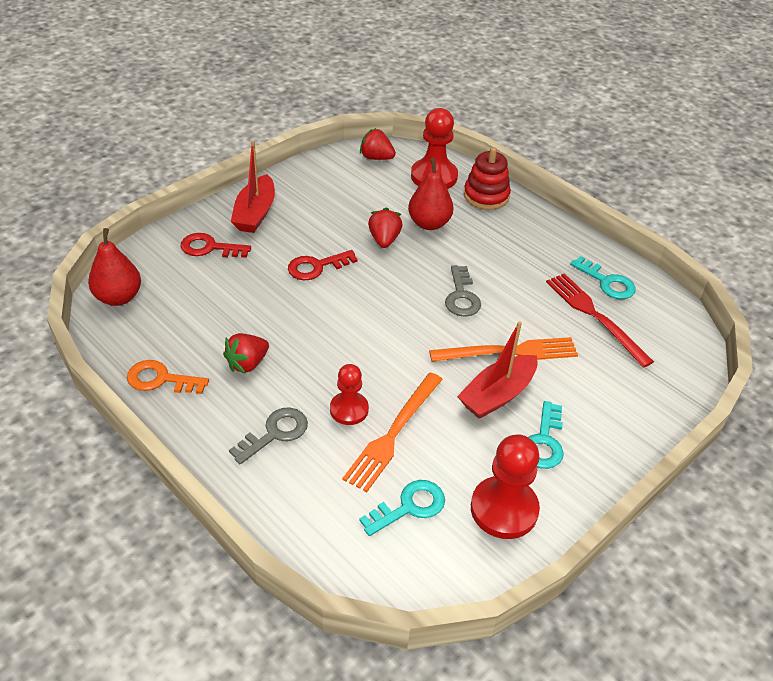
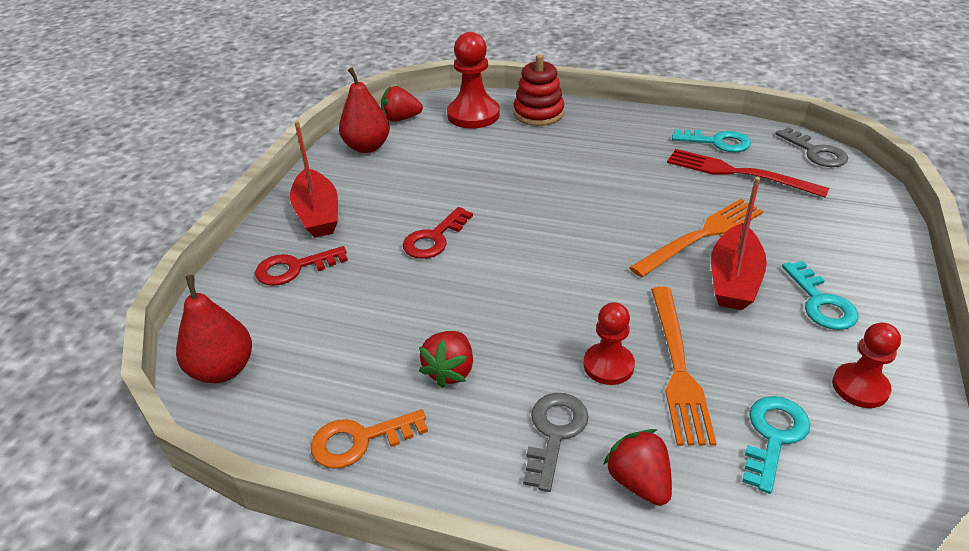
camera: 25 degrees left, 5 degrees down
(384, 240) = (480, 186): red strawberry -> red strawberry (639, 482)
(429, 223) = (509, 155): red pear -> red pear (367, 147)
(461, 296) = (606, 206): grey key -> grey key (815, 152)
(504, 509) = (860, 387): red pawn -> red pawn, size x0.63

